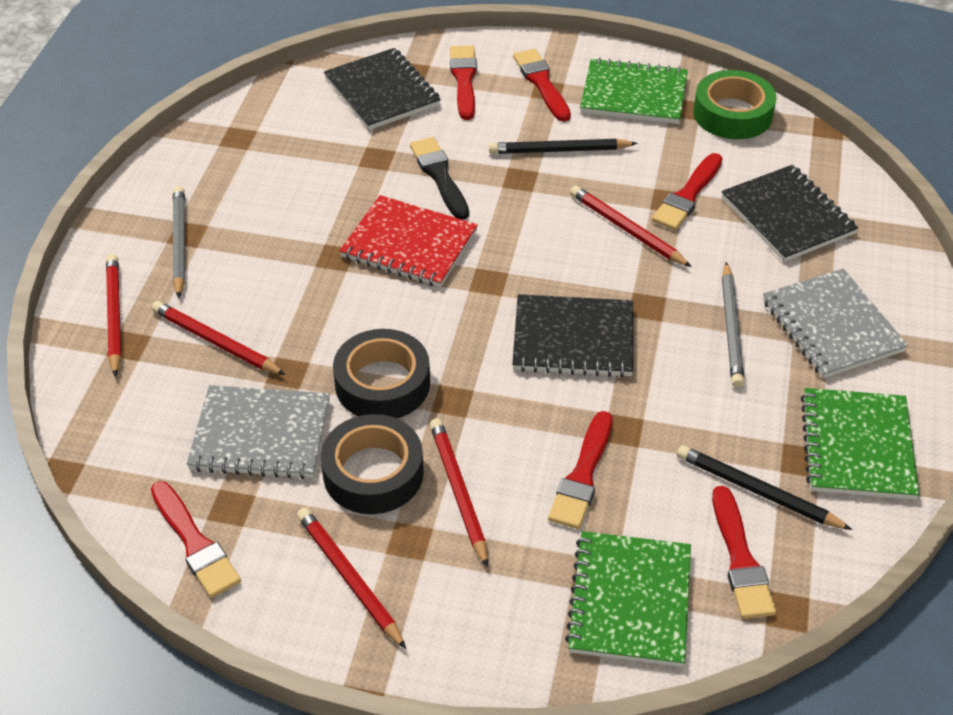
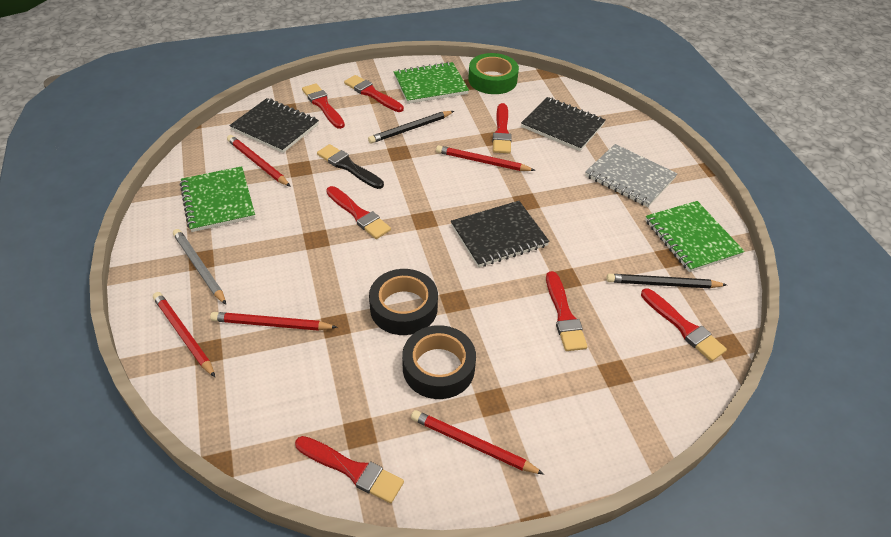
camera: 30 degrees left, 0 degrees up
(260, 435) = (346, 374): grey notebook -> none
(409, 245) = (359, 214): red notebook -> red brush
(458, 491) = (499, 356): red pencil -> red pencil (257, 163)
(629, 601) = (645, 379): green notebook -> green notebook (217, 201)
(731, 328) = (580, 197): grey pencil -> none

